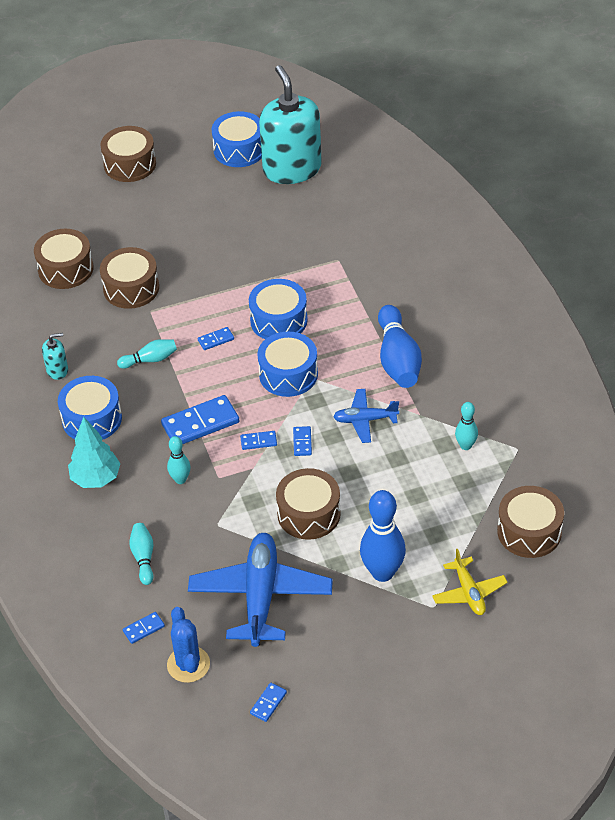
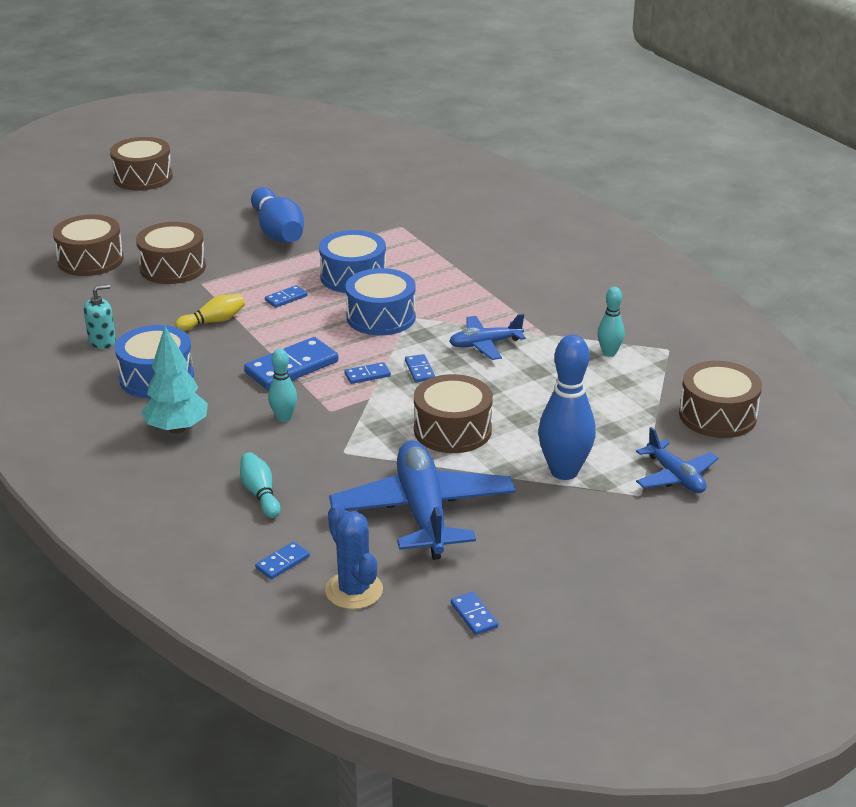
camera: 15 degrees left, 15 degrees down
(150, 360) = (213, 321): turquoise bowling pin -> yellow bowling pin
(239, 150) = (262, 158): blue drum -> none
(268, 703) = (474, 615): blue domino -> blue domino turned 45 degrees counterclockwise
(292, 169) = (324, 167): turquoise soap dispenser -> none
(398, 359) = (500, 293): blue bowling pin -> blue bowling pin (278, 232)
(469, 592) = (675, 476): yellow plane -> blue plane

